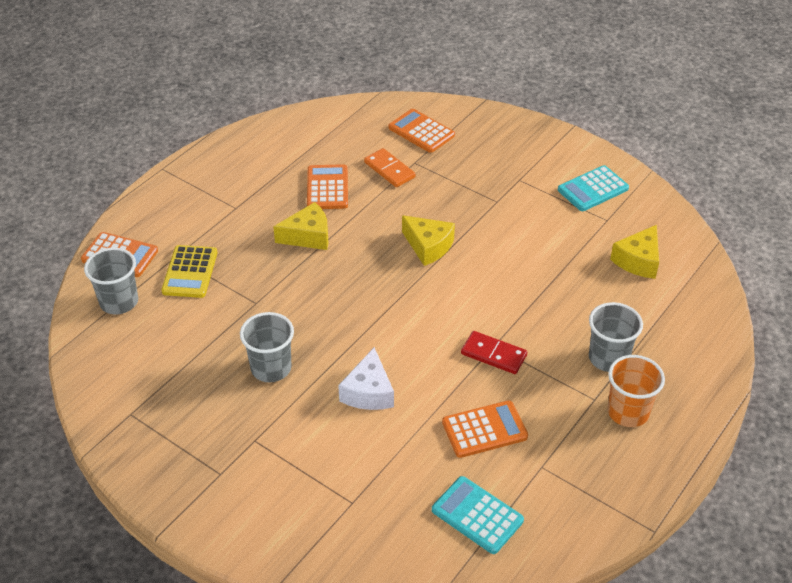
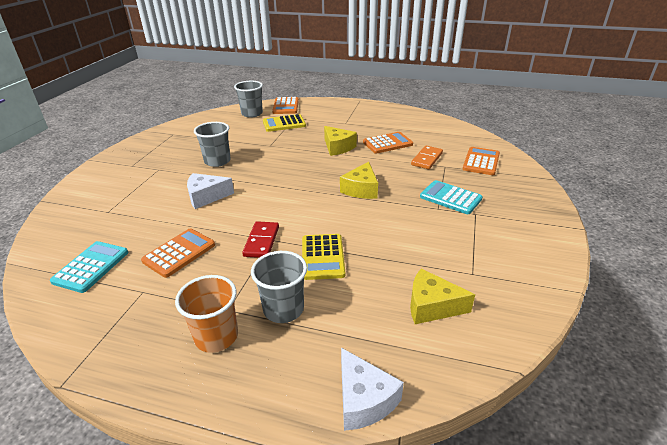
camera: 70 degrees right, 10 degrees down
(484, 430) = (179, 253): orange calculator -> orange calculator turned 105 degrees counterclockwise
(542, 312) = (322, 257): none -> yellow calculator
(593, 189) = (506, 256): turquoise calculator -> turquoise calculator (450, 198)
(721, 333) = (363, 400): none -> white cheese

